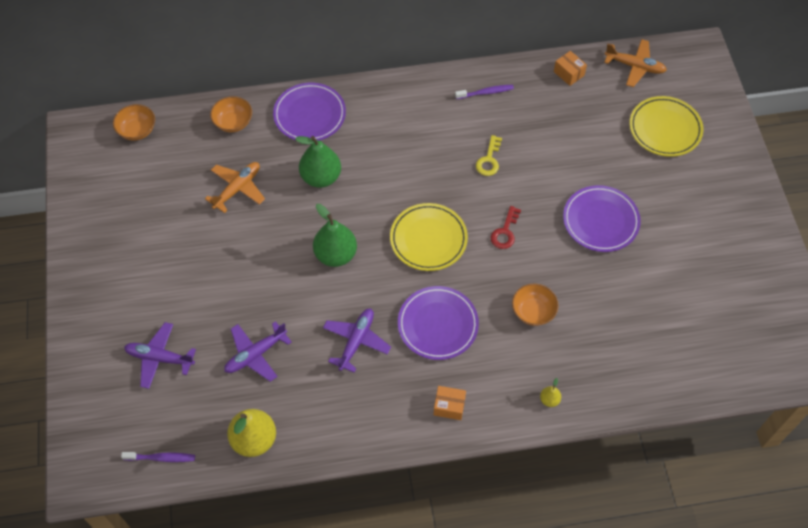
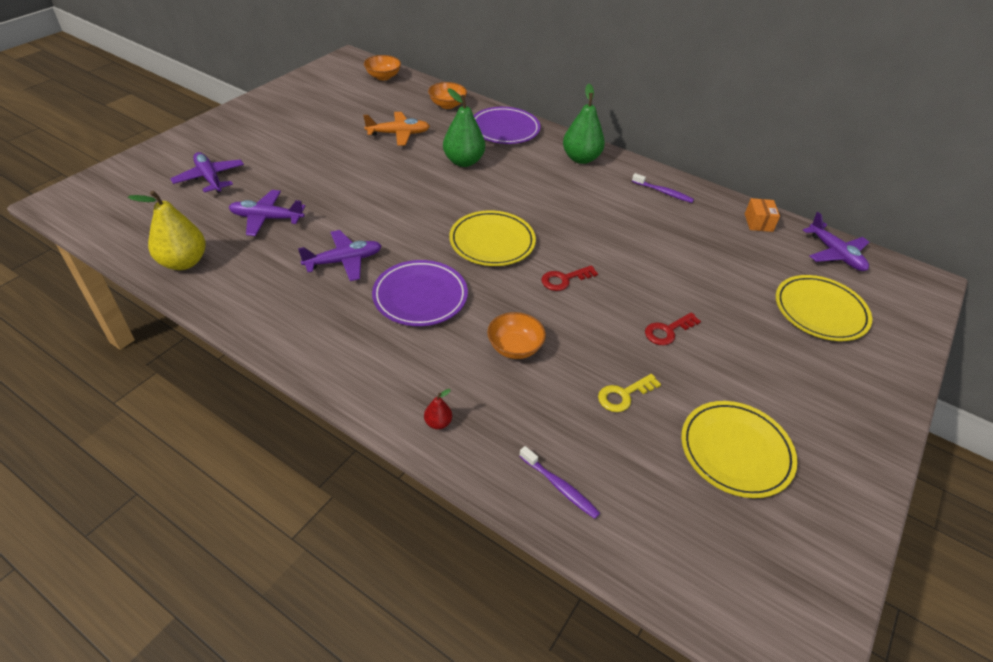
camera: 40 degrees right, 15 degrees down
(161, 458) = (117, 226): purple toothbrush -> purple toothbrush (560, 487)
(336, 255) = (409, 205): green pear -> green pear (581, 158)
(449, 406) = (346, 356): orange box -> none
(489, 160) = (612, 229): yellow key -> yellow key (623, 395)
(549, 400) = (438, 423): yellow pear -> red pear
(600, 221) = (667, 331): purple plate -> red key
(635, 66) = (835, 254): orange plane -> purple plane
(705, 277) = (735, 451): none -> yellow plate

